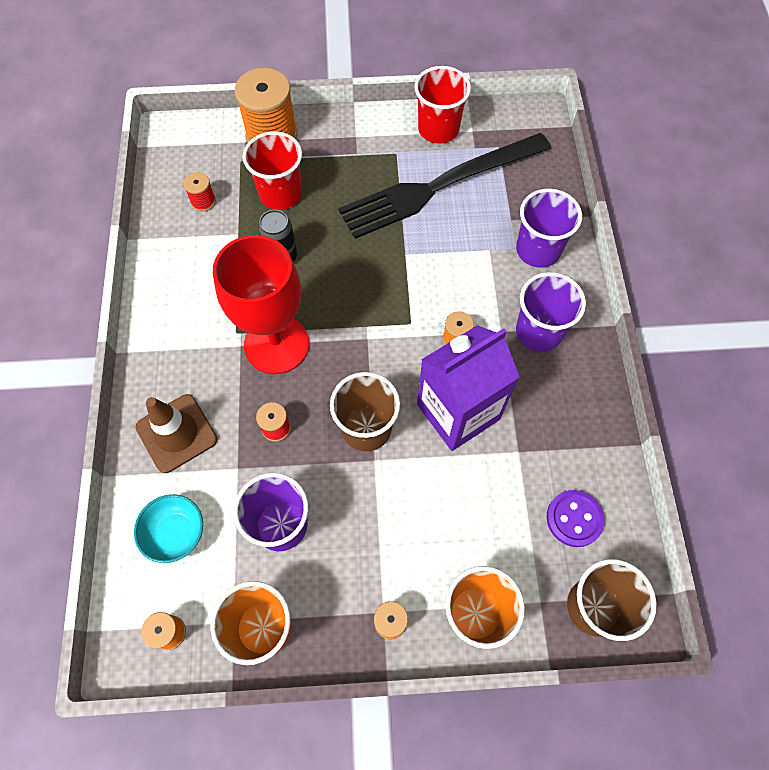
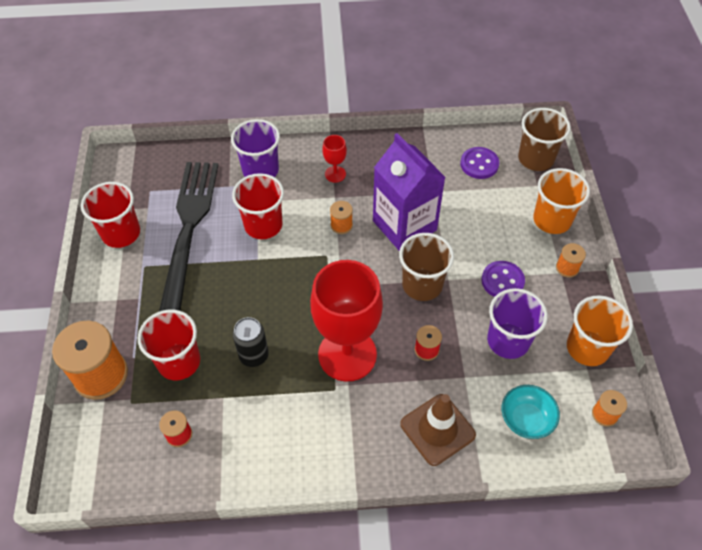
camera: 90 degrees left, 10 degrees down
(370, 528) = (502, 281): none -> purple button
(439, 186) = (187, 234): black fork -> black fork turned 150 degrees counterclockwise
(453, 257) = (263, 225): none -> red cup
(539, 331) = (335, 174): purple cup -> red goblet

